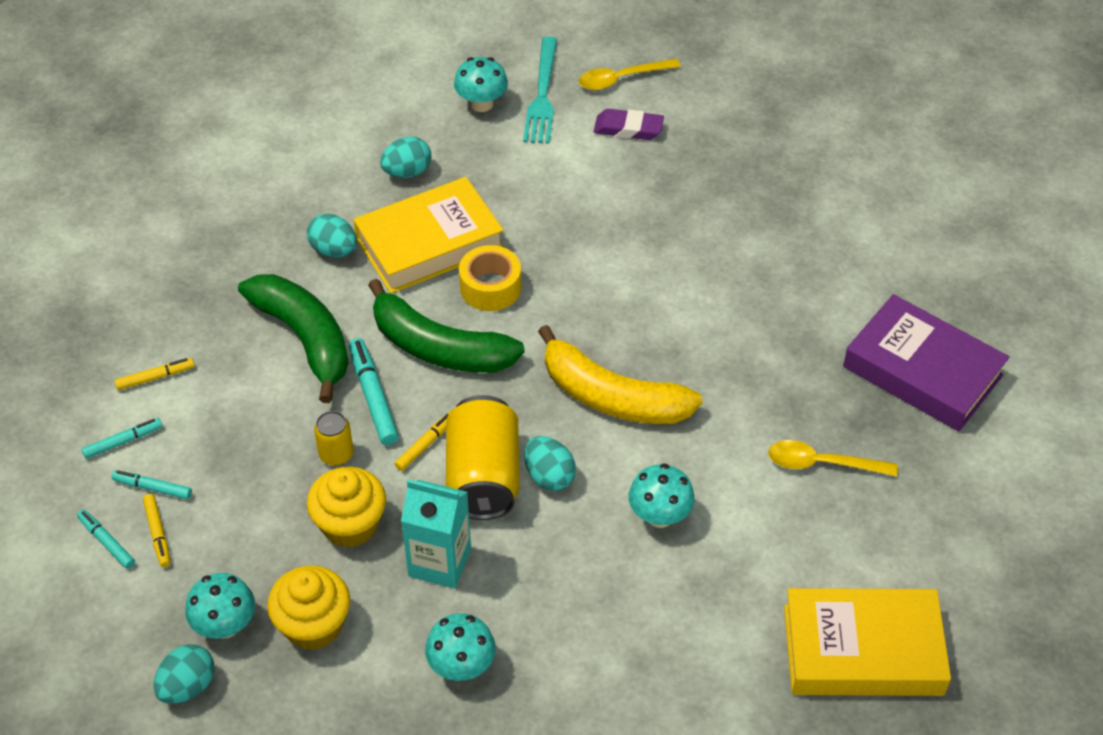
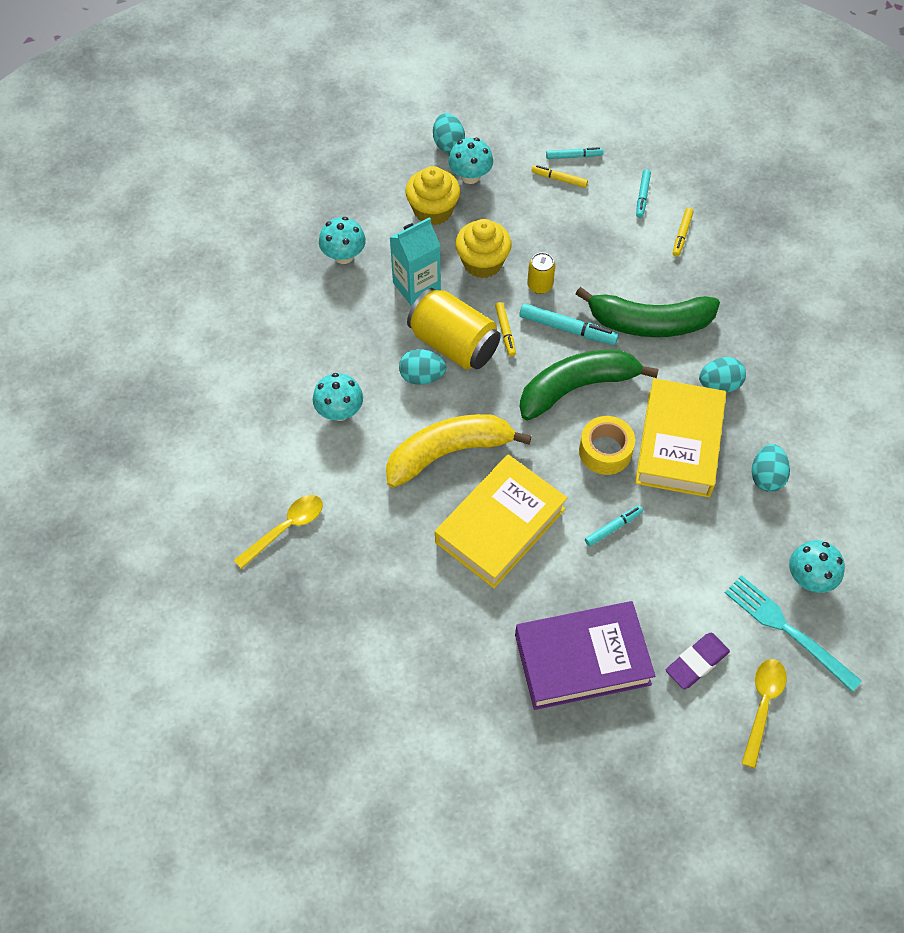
camera: 130 degrees right, 10 degrees up
(152, 488) = (594, 192): turquoise marker -> turquoise marker (613, 527)
(862, 650) = (156, 441): yellow book -> yellow book (500, 525)
(922, 371) = (290, 657): purple book -> purple book (582, 659)

